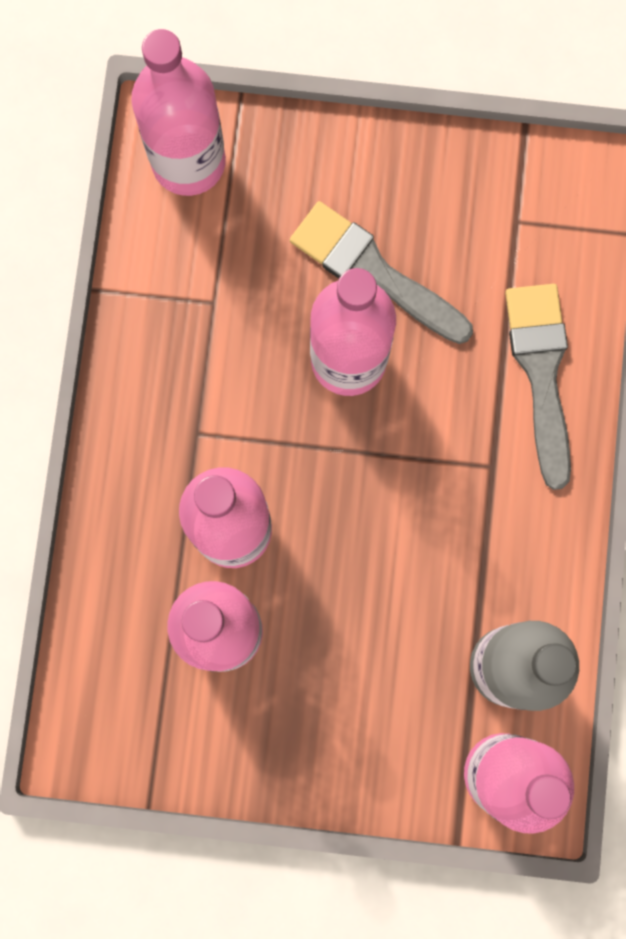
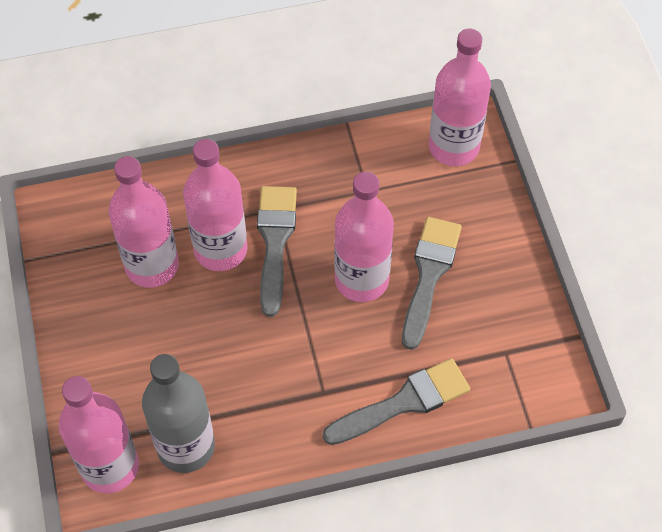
camera: 70 degrees right, 20 degrees down
(248, 453) = (275, 241): none -> grey brush

